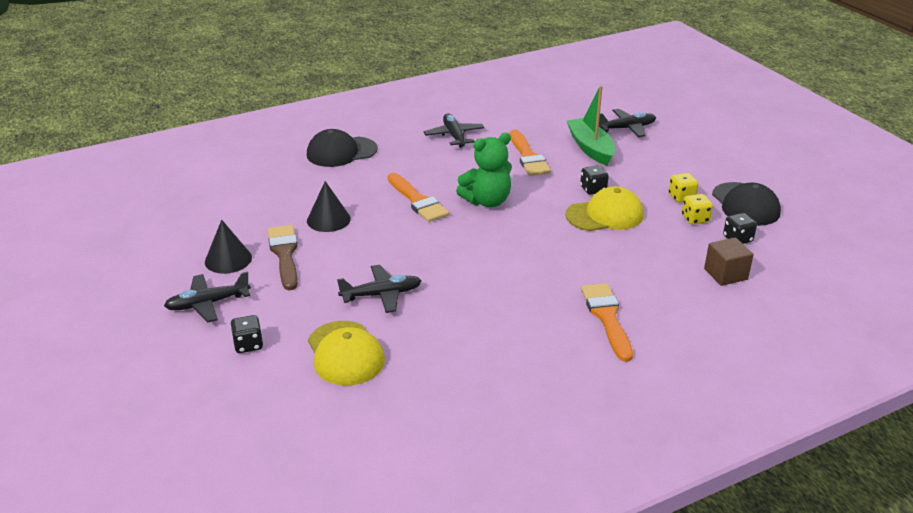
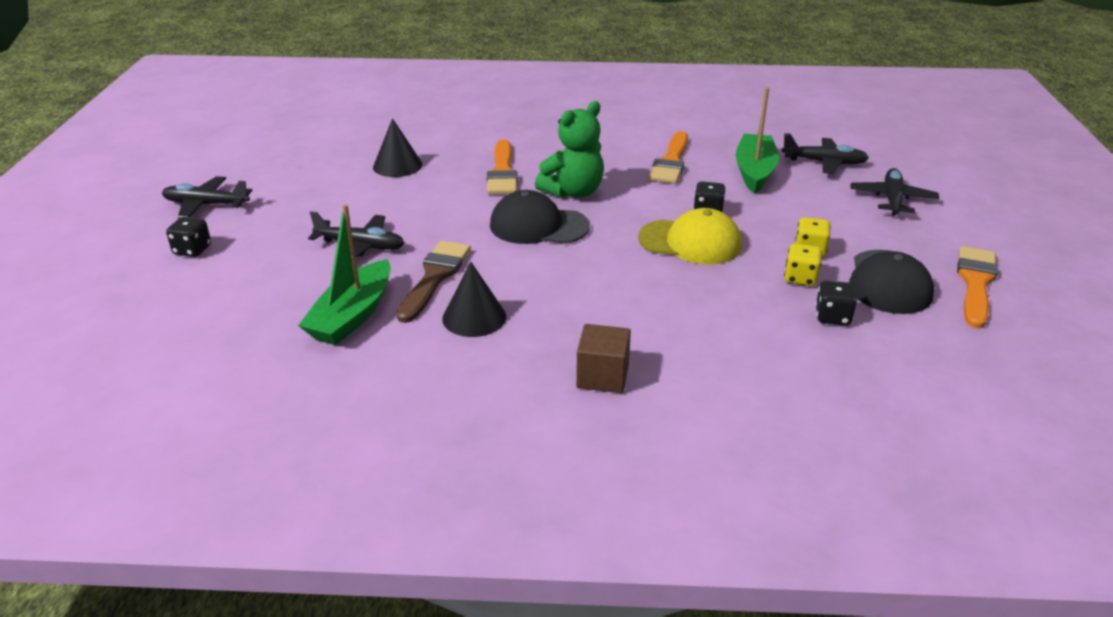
camera: 30 degrees right, 0 degrees up
(228, 259) = (269, 174): black cone -> black cone (474, 317)
(284, 254) = (321, 184): brown brush -> brown brush (434, 277)
(341, 152) = (483, 111): black cap -> black cap (538, 226)
(345, 353) = (261, 287): yellow cap -> none
(442, 349) = (352, 316): none -> green boat
(454, 136) = (614, 123): black plane -> black plane (892, 199)
(487, 201) = (573, 192): green teddy bear -> green teddy bear turned 45 degrees counterclockwise
(607, 318) = (563, 347): orange brush -> orange brush (975, 283)
(725, 274) = (769, 351): brown cube -> brown cube (602, 376)

